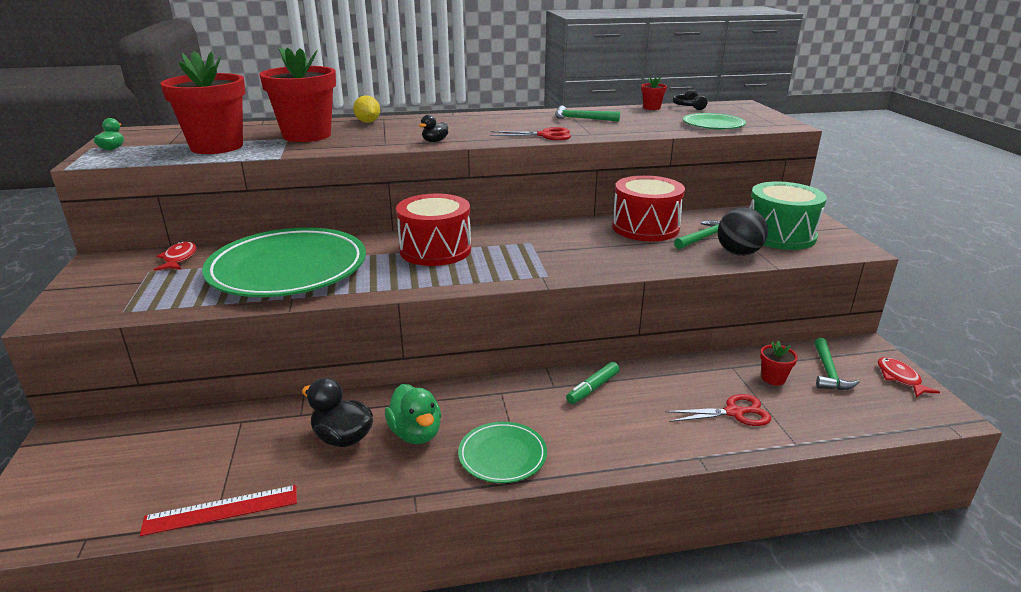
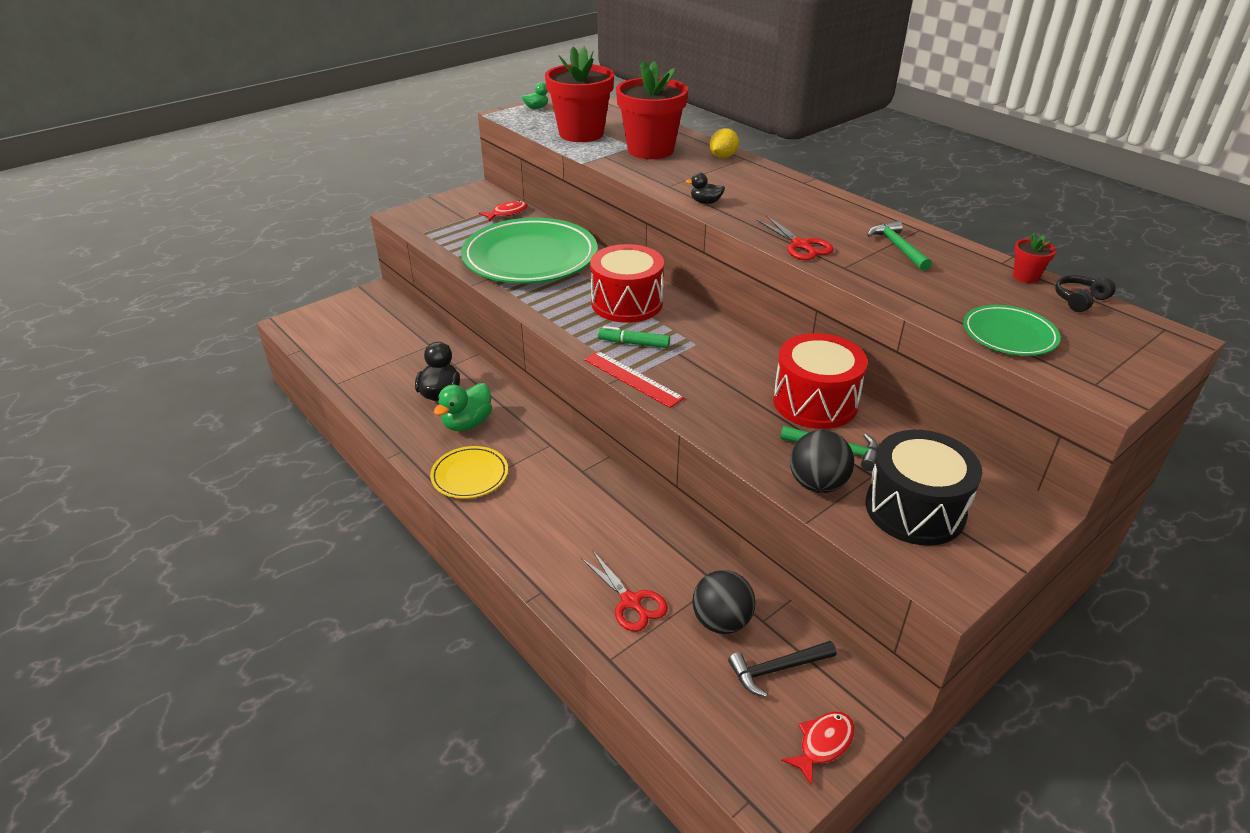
camera: 60 degrees right, 10 degrees up
(221, 510) = (346, 381): red ruler -> red ruler (632, 378)
(502, 455) = (470, 475): green plate -> yellow plate
(592, 388) = (598, 495): green marker -> green marker (634, 343)
(773, 378) = (721, 621): red flower pot -> black ball
(780, 235) = (915, 509): green drum -> black drum
(828, 372) = (777, 669): green hammer -> black hammer

